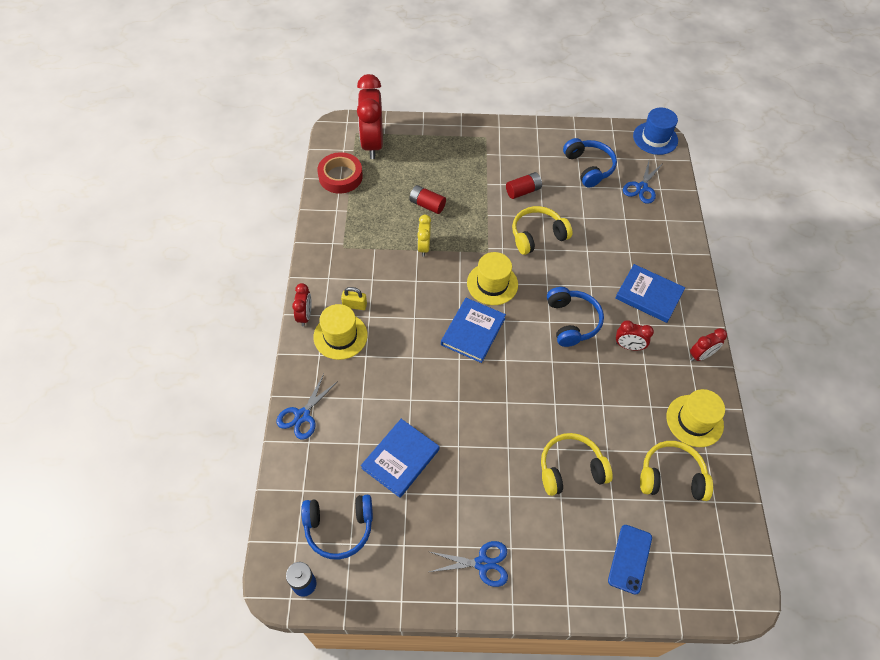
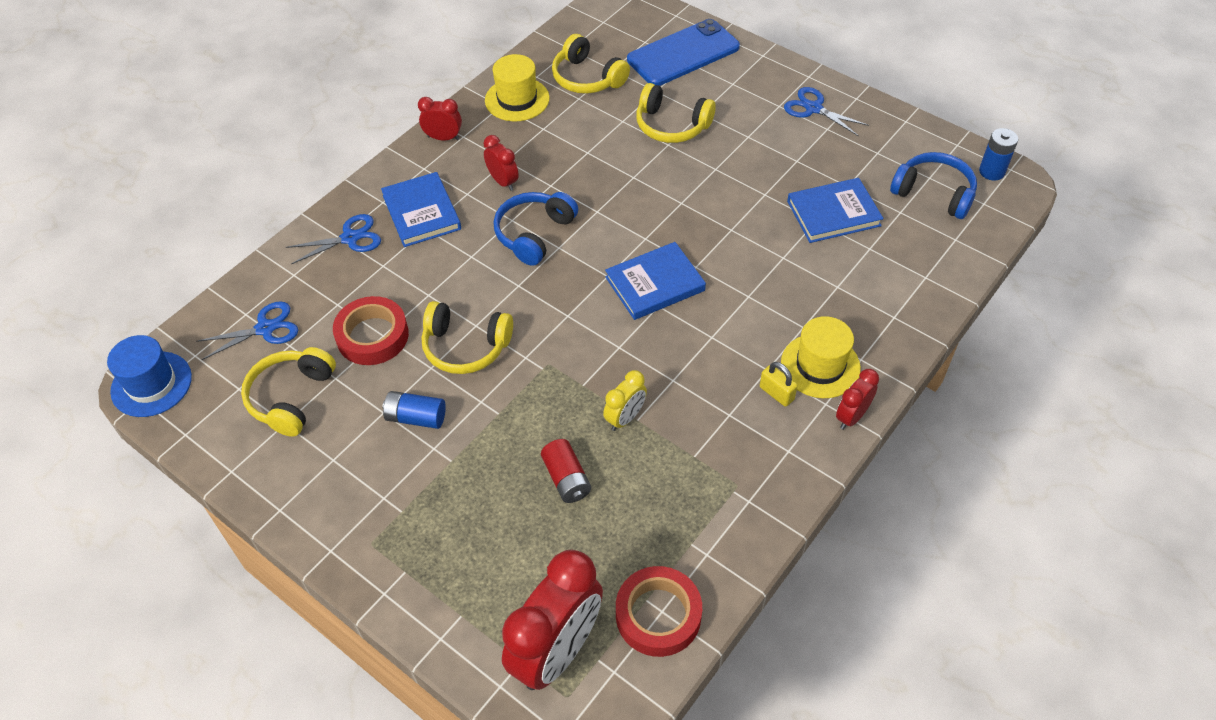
camera: 140 degrees left, 5 degrees down
(302, 415) = (919, 305): blue scissors -> blue scissors (350, 238)
(492, 284) = (581, 322): yellow hat -> none
(523, 191) = (416, 417): red battery -> blue battery
(588, 167) = (291, 397): blue headphones -> yellow headphones
(588, 214) = (372, 336): none -> red tape
(630, 559) = (683, 53): blue phone -> blue phone, size x1.69

